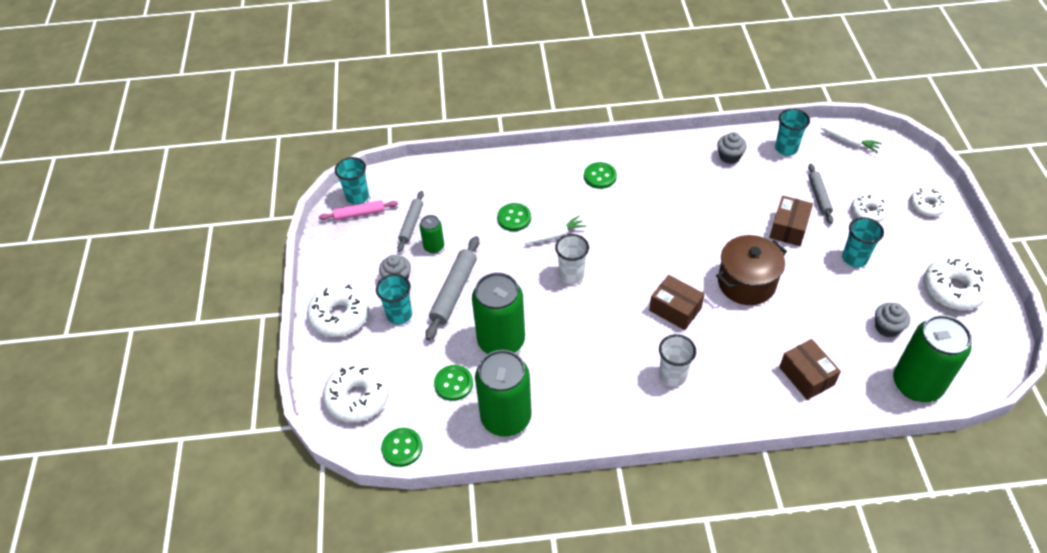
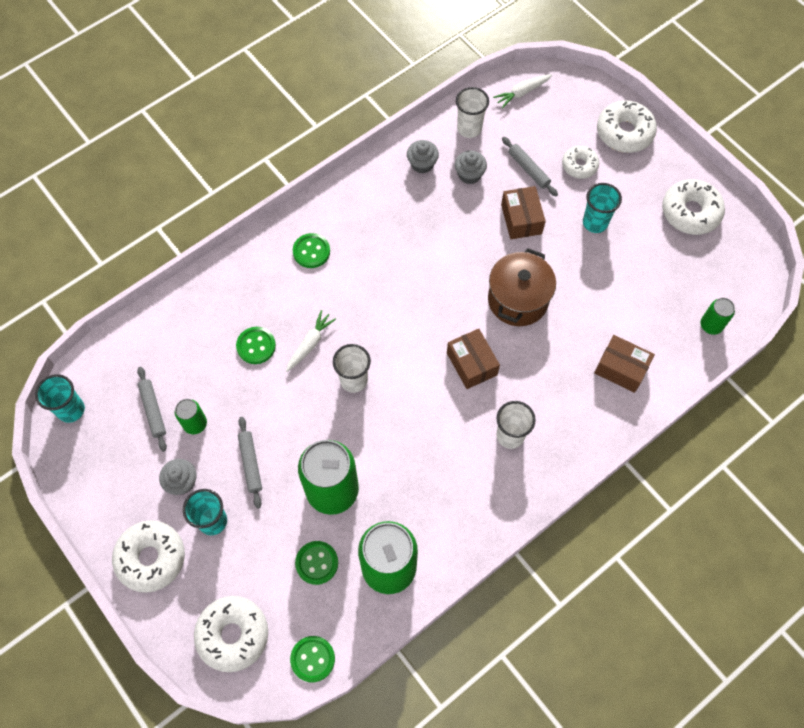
camera: 35 degrees left, 15 degrees up
(359, 214) = (87, 429): pink rolling pin -> none
(454, 292) = (250, 464): grey rolling pin -> grey rolling pin, size x0.64
(675, 309) = (471, 364): brown box -> brown box turned 60 degrees clockwise
(786, 149) = (469, 128): turquoise cup -> white cup
(849, 142) = (522, 93): white carrot -> white carrot turned 150 degrees clockwise
(887, 327) = (659, 281): grey cupcake -> grey cupcake (469, 174)
(917, 384) = (711, 325): green can -> green can, size x0.48
(926, 206) = (624, 132): white donut -> white donut, size x1.62

